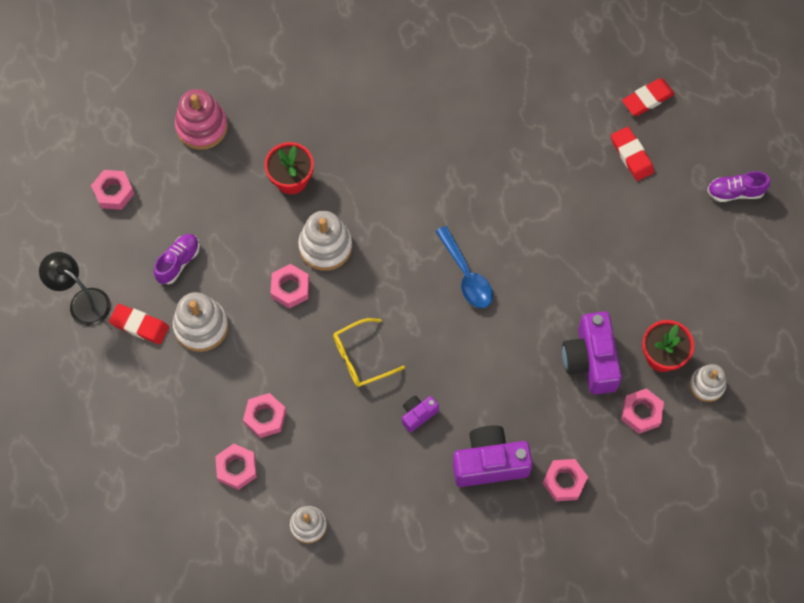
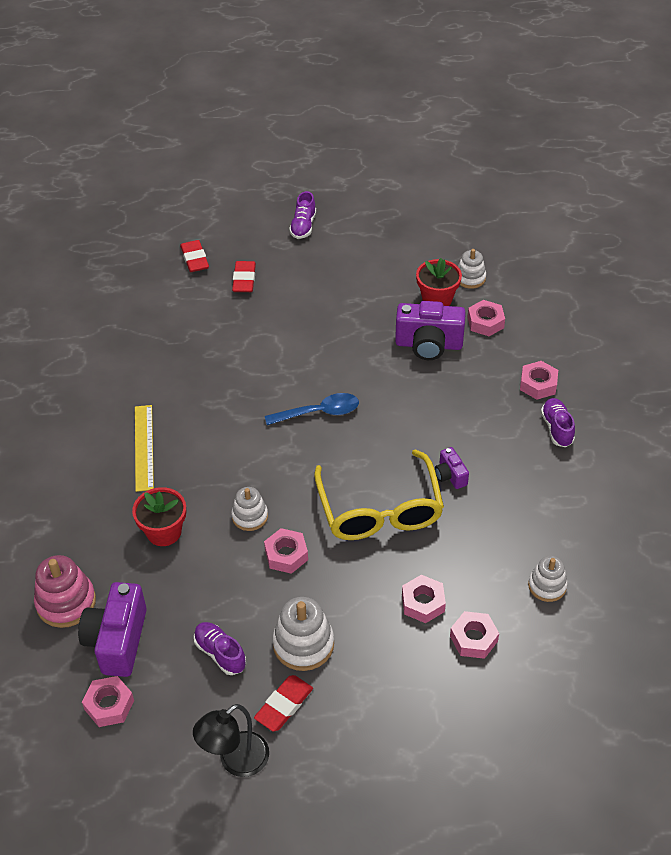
camera: 75 degrees left, 20 degrees down
(325, 246) = (250, 516): white stacking toy -> white stacking toy, size x0.64
(362, 357) = (379, 508): yellow glasses -> yellow glasses, size x1.80
(382, 132) = (143, 447): none -> yellow ruler
(489, 463) = (510, 432): purple camera -> purple camera (117, 641)
(507, 509) = (557, 428): none -> purple shoe
(631, 155) = (244, 279): red eraser -> red eraser turned 75 degrees counterclockwise

